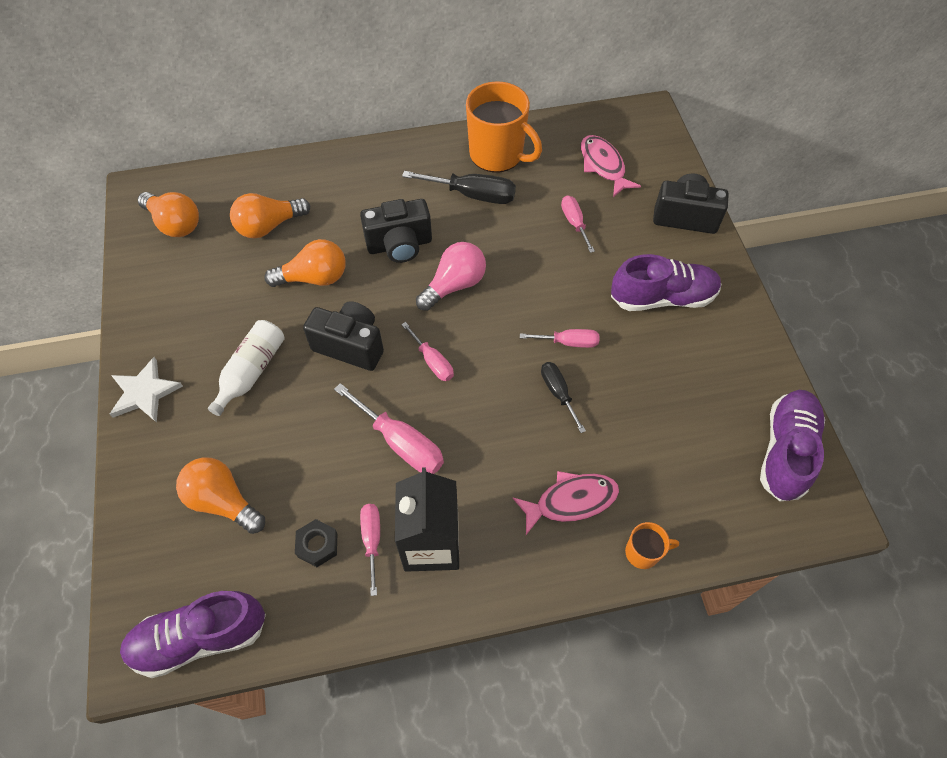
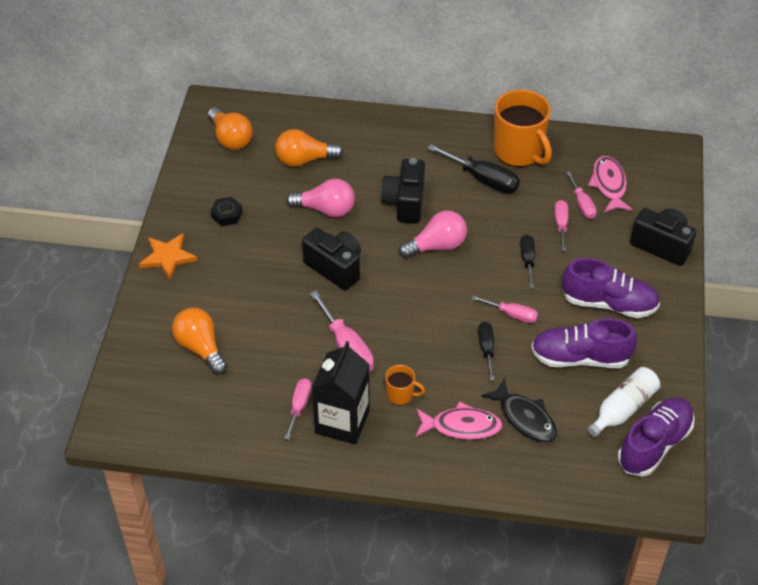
camera: 20 degrees right, 10 degrees down
(144, 392) = (168, 257): white star -> orange star
(200, 637) = (155, 429): purple shoe -> purple shoe (580, 358)
(251, 371) = (252, 265): white bottle -> white bottle (623, 408)
(314, 278) = (326, 209): orange light bulb -> pink light bulb
(317, 545) = (258, 397): black nut -> black nut (227, 215)
(399, 245) = (405, 203): black camera -> black camera turned 90 degrees clockwise
(432, 361) = (395, 297): pink screwdriver -> pink screwdriver (582, 204)
(557, 273) = (527, 260): none -> black screwdriver
(635, 465) = (524, 418): none -> black fish
(643, 552) = (501, 477): orange mug -> orange mug (400, 395)

